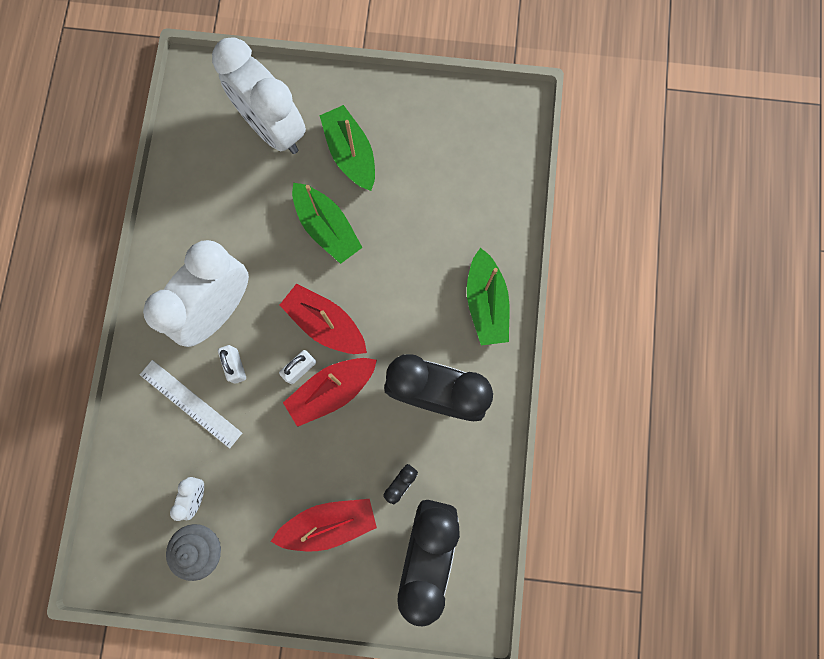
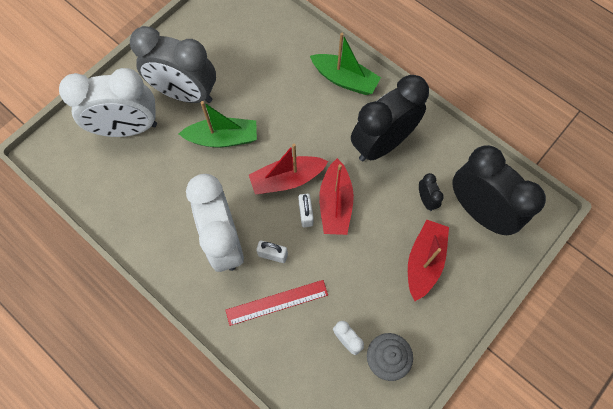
camera: 55 degrees left, 10 degrees down
(191, 403) = (277, 302): white ruler -> red ruler
(351, 154) = (185, 94): green boat -> grey clock

